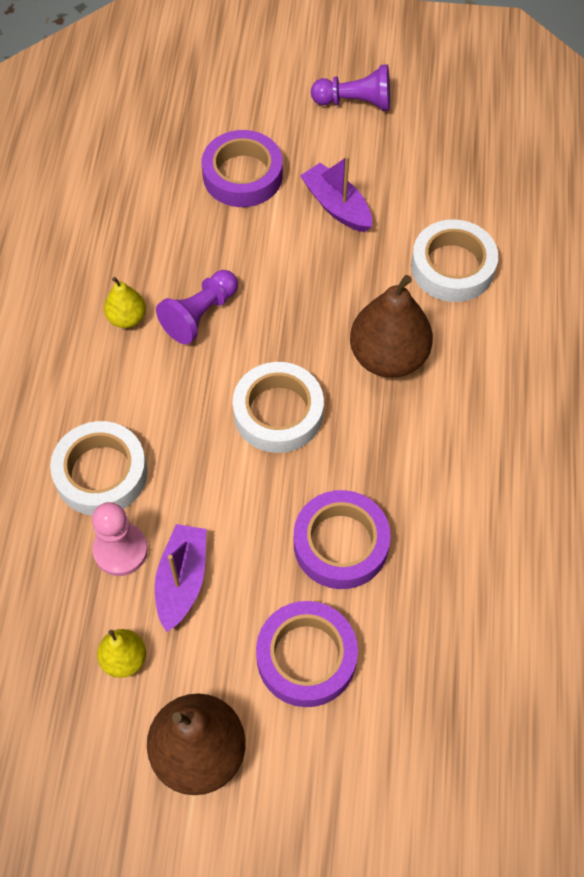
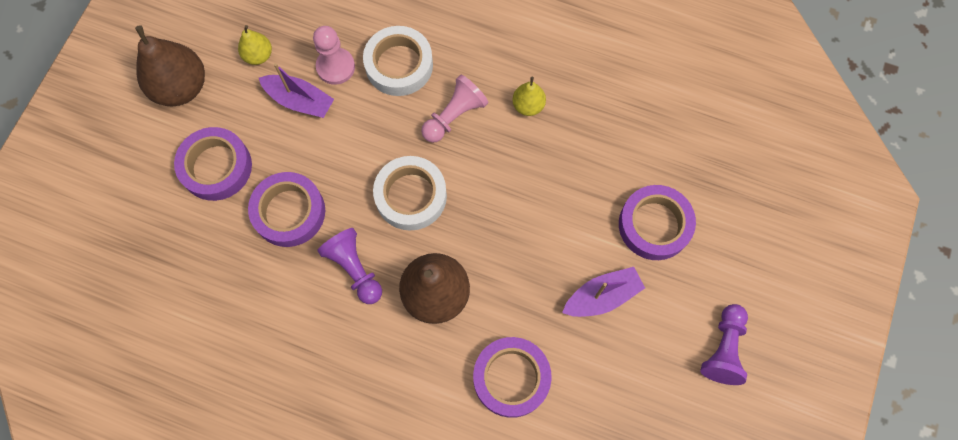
camera: 105 degrees right, 10 degrees up
(159, 392) = (454, 116): none -> pink pawn
(200, 315) = (517, 159): purple pawn -> purple pawn (354, 269)
(452, 267) = (511, 378): white tape -> purple tape

